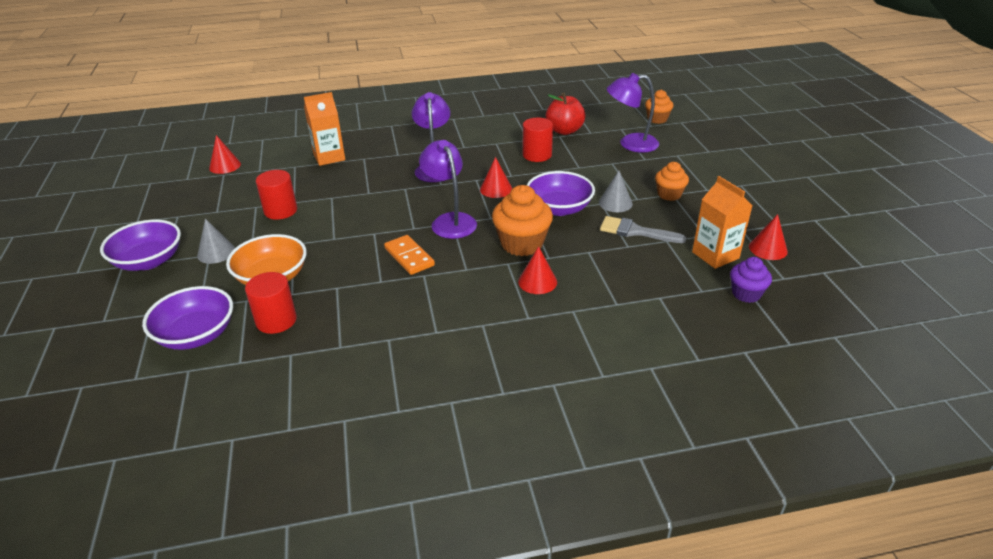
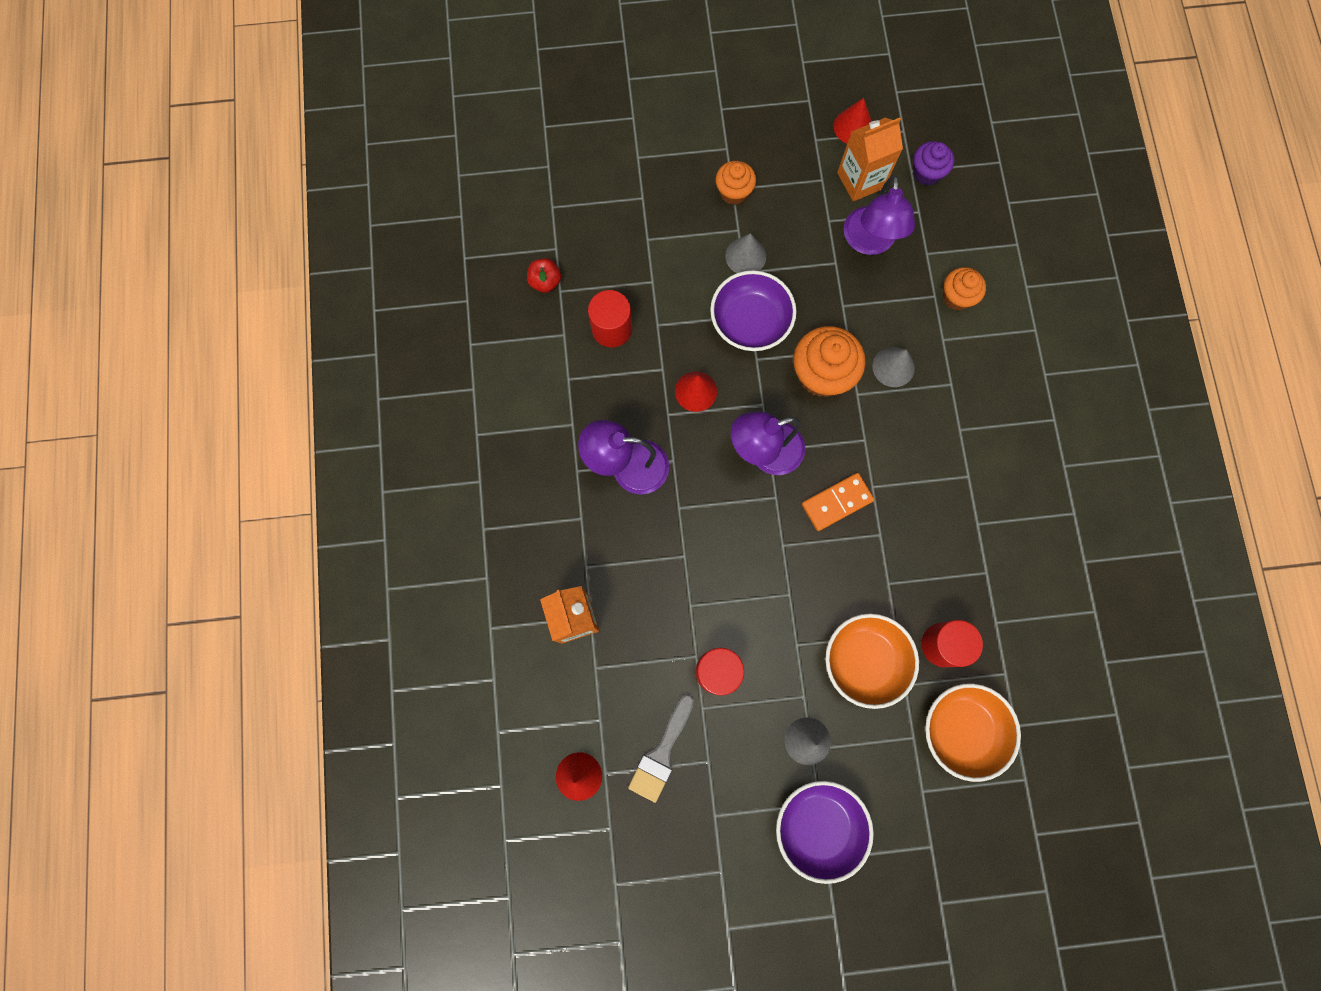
camera: 85 degrees left, 40 degrees up
(196, 335) = (962, 730): purple bowl -> orange bowl
(537, 281) = (893, 367): red cone -> grey cone
(564, 131) = (545, 282): red apple -> red apple, size x0.60
(630, 144) = (598, 205): purple lamp -> purple lamp (869, 242)
(635, 231) = (808, 248): grey brush -> grey brush (661, 753)
(657, 119) = (531, 154): orange cupcake -> orange cupcake (956, 297)

